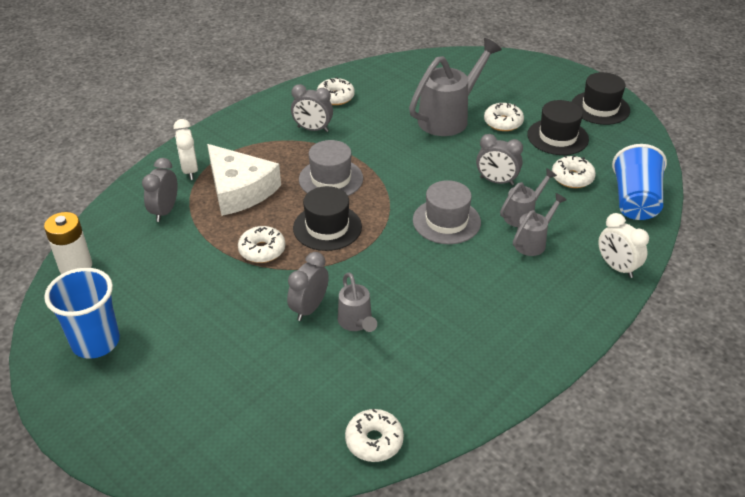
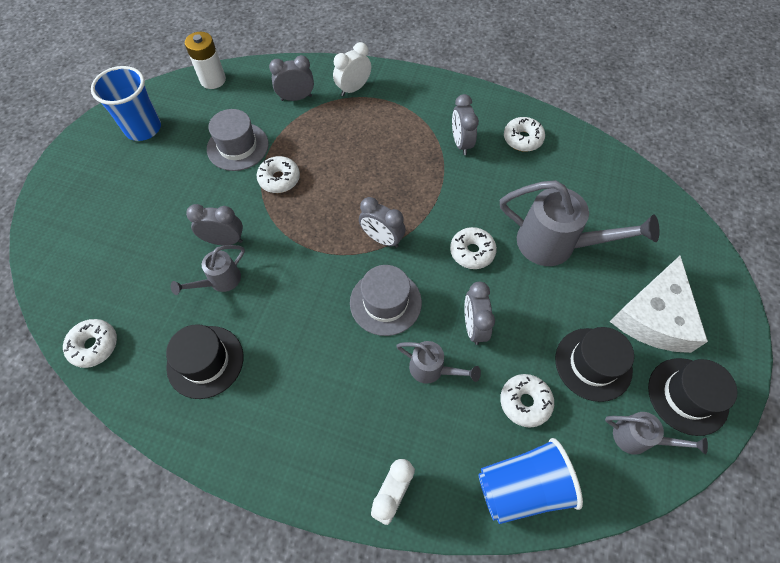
camera: 65 degrees right, 20 degrees up
(239, 190) = (346, 131): white cheese -> white cheese (654, 316)
(327, 227) = (329, 211): black hat -> black hat (205, 361)
(331, 179) = (397, 186): grey hat -> grey hat (238, 146)
(381, 204) = (382, 239): none -> grey clock
(503, 122) = (582, 298): white donut -> white donut (472, 252)
(533, 242) = (394, 394): grey watering can -> grey watering can (638, 438)

